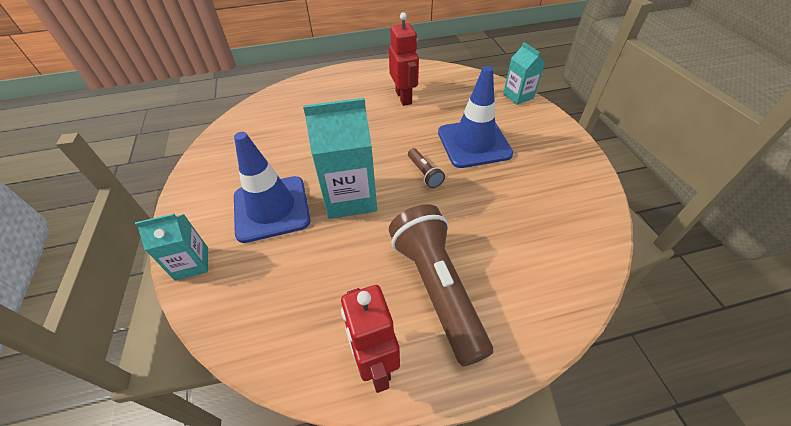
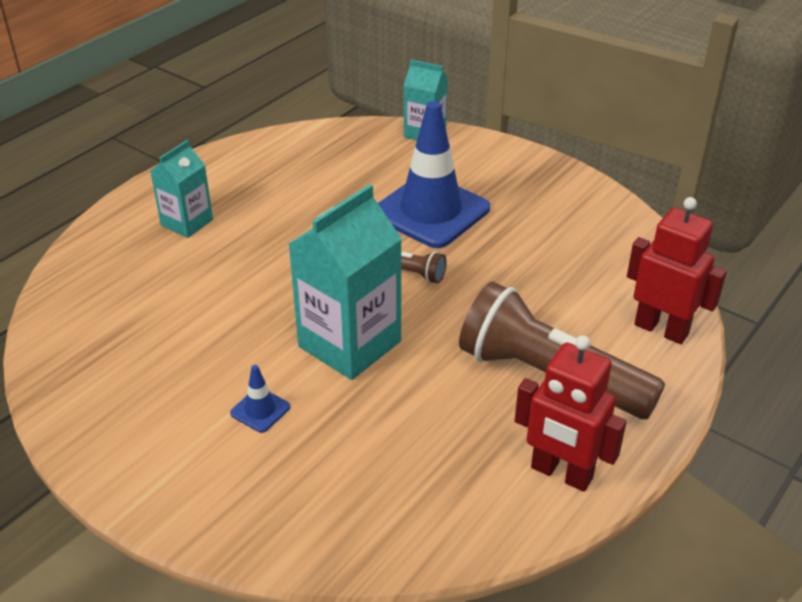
camera: 40 degrees left, 10 degrees down
(192, 263) = (231, 526): turquoise carton -> turquoise carton (187, 222)
(271, 208) = (260, 410): blue traffic cone -> blue traffic cone, size x0.40
(404, 97) = (278, 194): red robot -> red robot (661, 329)

